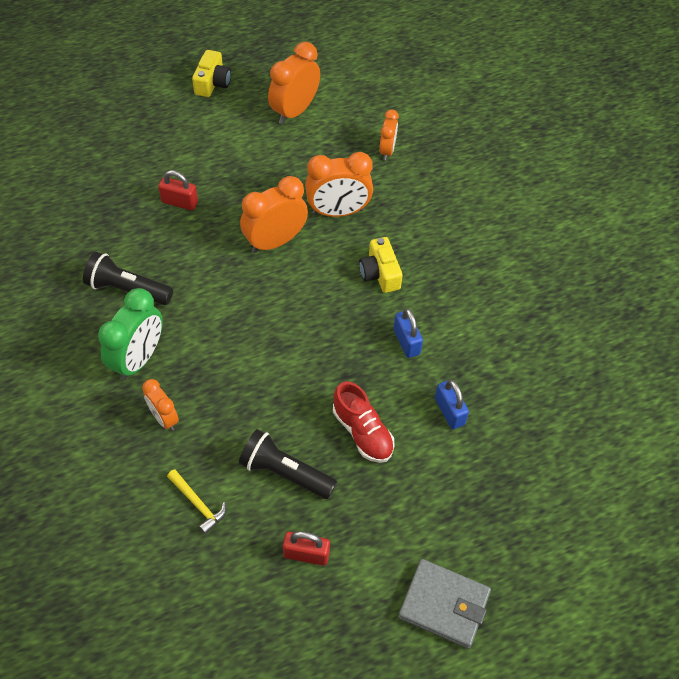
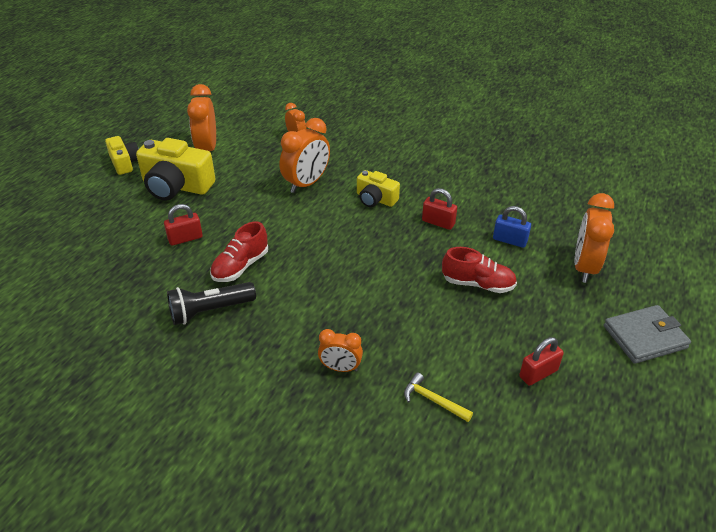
camera: 40 degrees left, 15 degrees down
(138, 359) = (274, 346): green clock -> none
(192, 263) = (240, 266): none -> red shoe
(198, 504) = (433, 400): yellow hammer -> yellow hammer turned 150 degrees counterclockwise
(227, 138) = (176, 186): none -> yellow camera
(275, 241) = (285, 221): orange clock -> orange clock (584, 267)
(285, 473) = (463, 339): black flashlight -> none
(406, 341) = (438, 222): blue padlock -> red padlock

